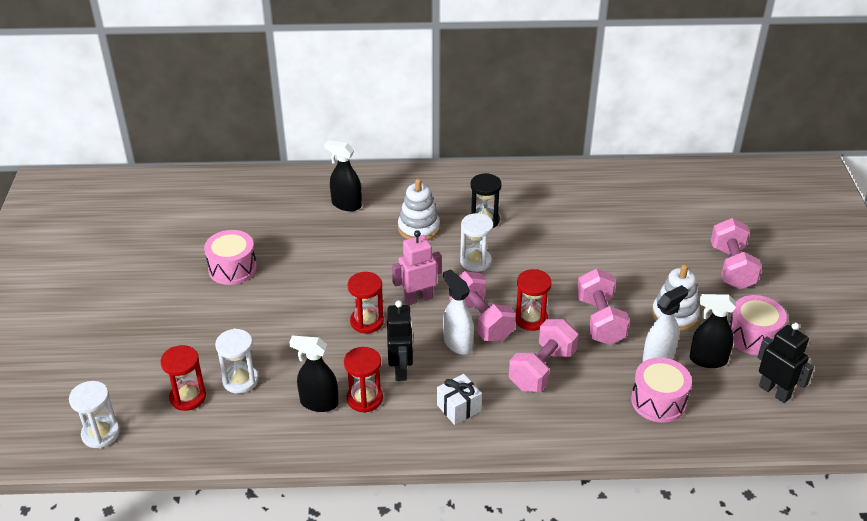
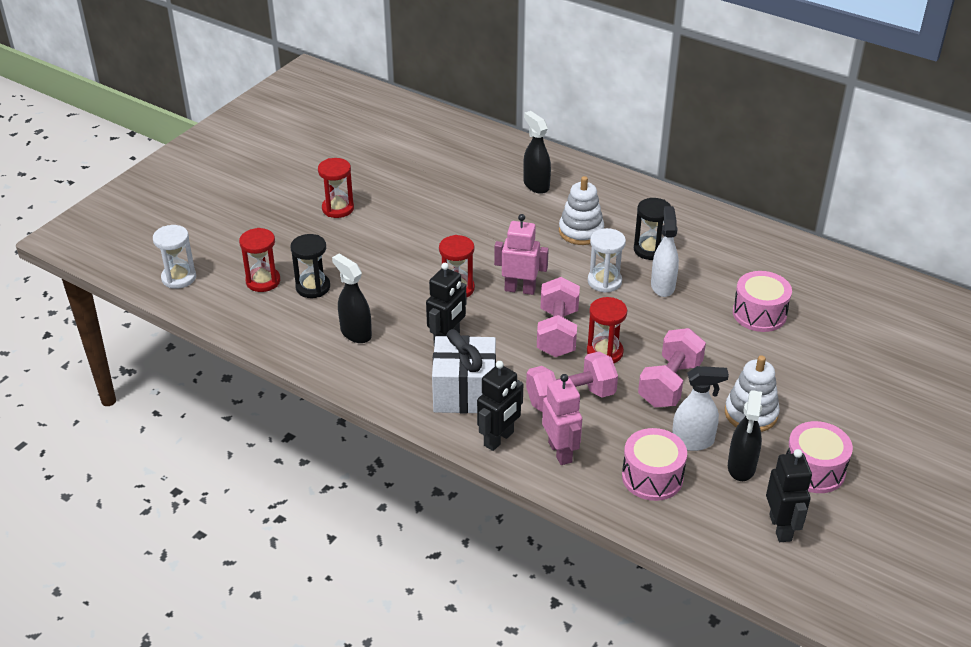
camera: 35 degrees right, 0 degrees up
(232, 268) = (390, 198): pink drum -> pink drum (759, 314)
(240, 380) = (313, 287): white hourglass -> black hourglass
(364, 399) = (395, 347): red hourglass -> red hourglass (338, 208)
(457, 343) = (517, 341): white spray bottle -> white spray bottle (662, 286)
(459, 408) = (464, 393): white gift -> white gift, size x1.76
(522, 432) = (499, 439): none -> black robot
(577, 417) = (560, 452): none -> pink robot
(707, 360) = (741, 467): black spray bottle -> black spray bottle turned 120 degrees counterclockwise
(732, 267) = (862, 399): pink dumbbell -> none

